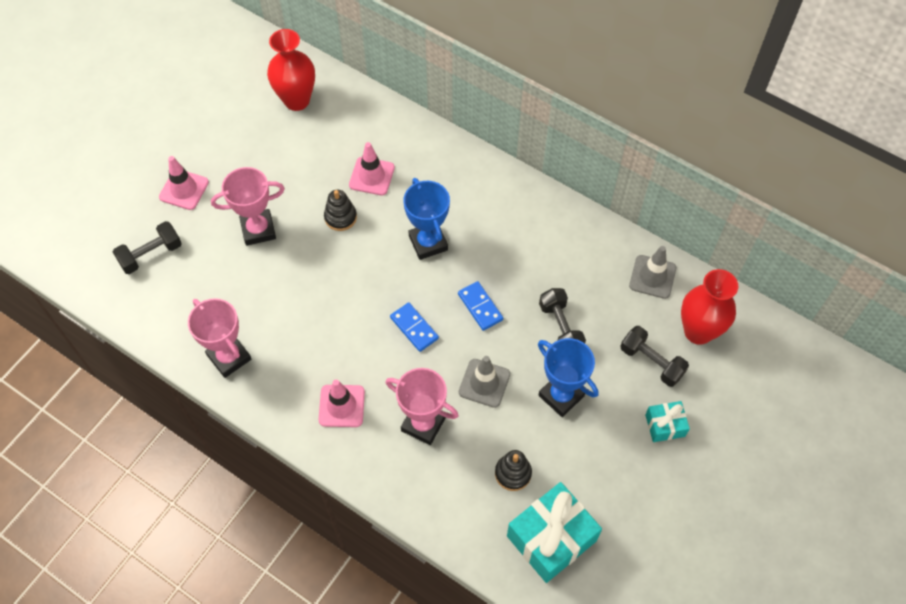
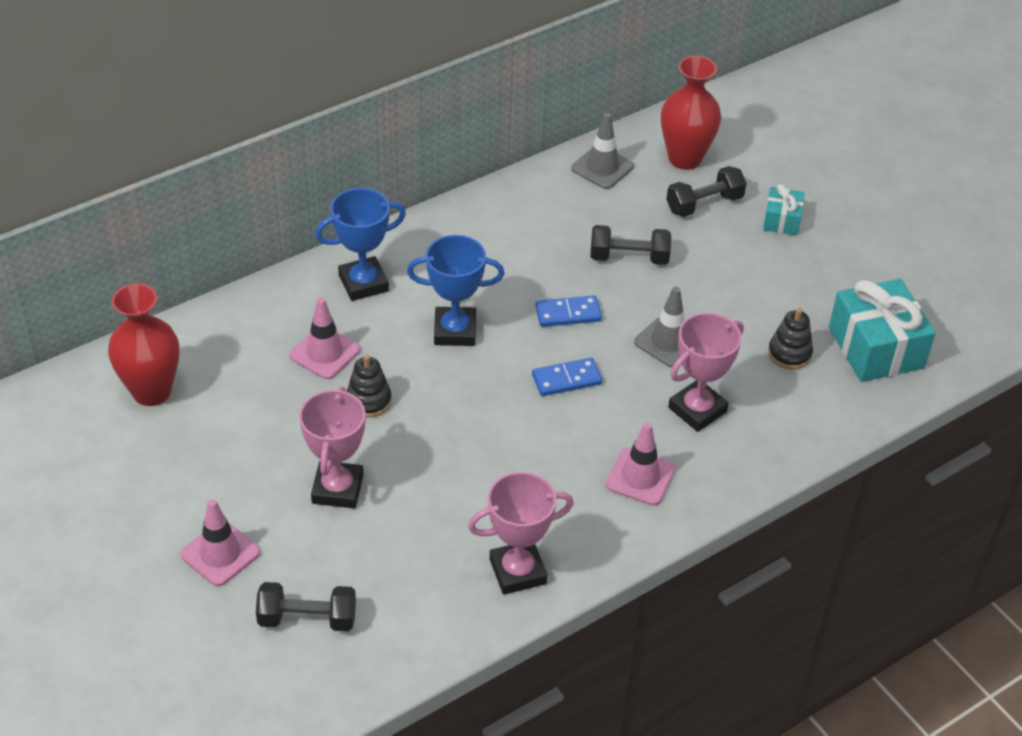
camera: 70 degrees left, 15 degrees down
(151, 254) = (307, 619): black dumbbell -> black dumbbell turned 75 degrees counterclockwise
(561, 395) = (712, 285): blue trophy -> blue trophy (363, 283)

